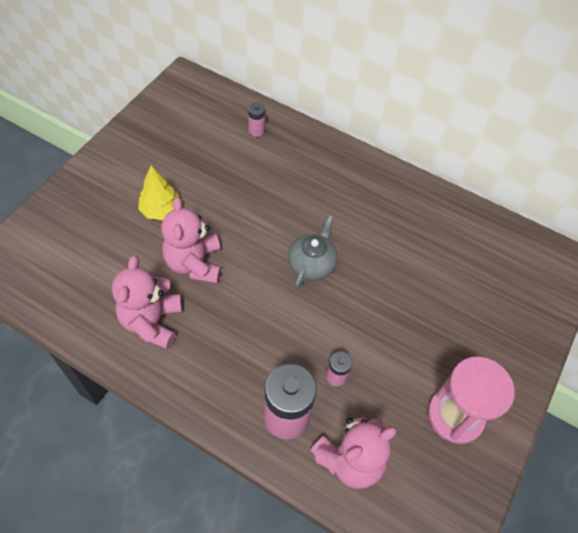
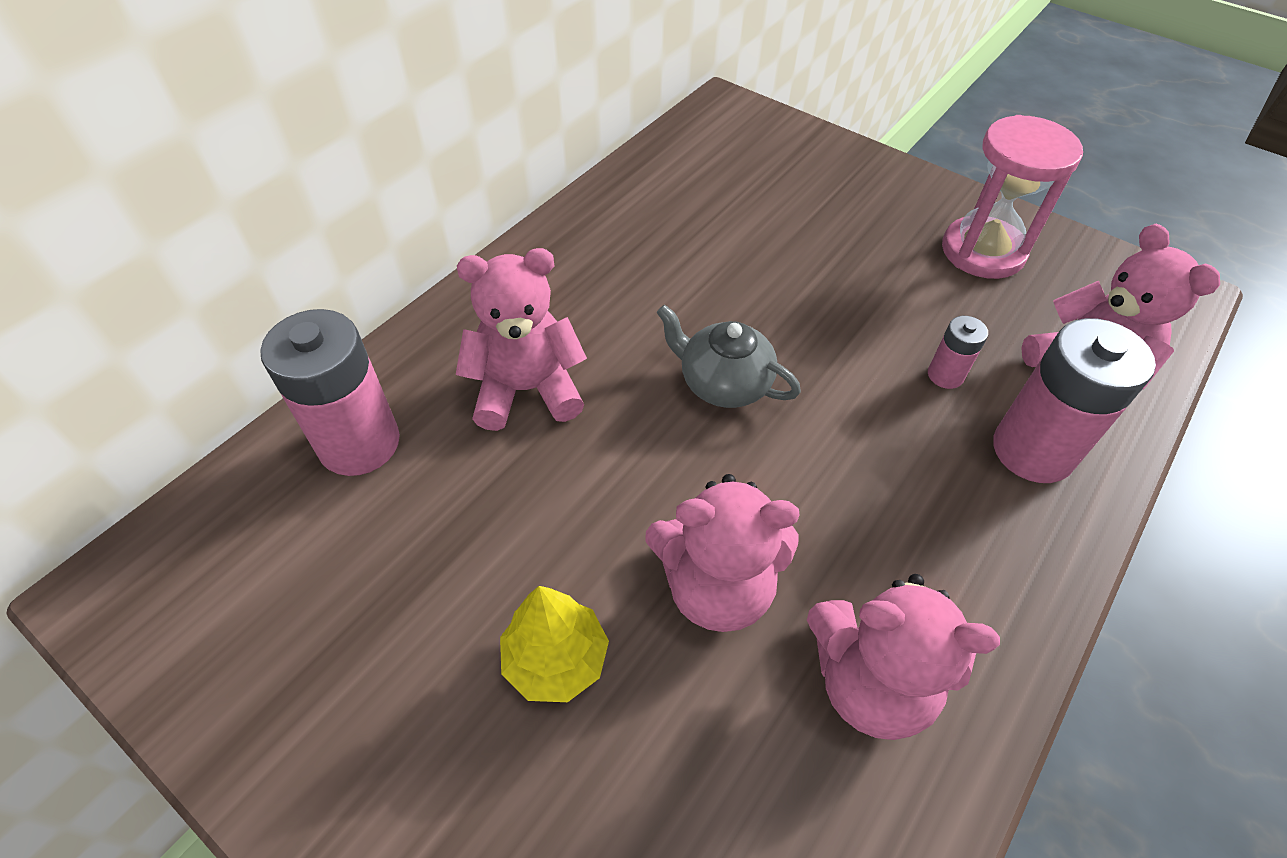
camera: 80 degrees left, 5 degrees down
(256, 130) = (359, 443): pink battery -> pink battery, size x2.07
(294, 183) = (527, 390): none -> pink teddy bear

